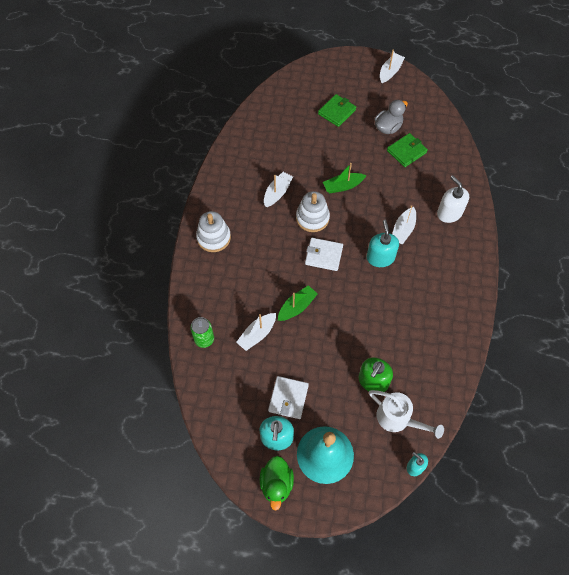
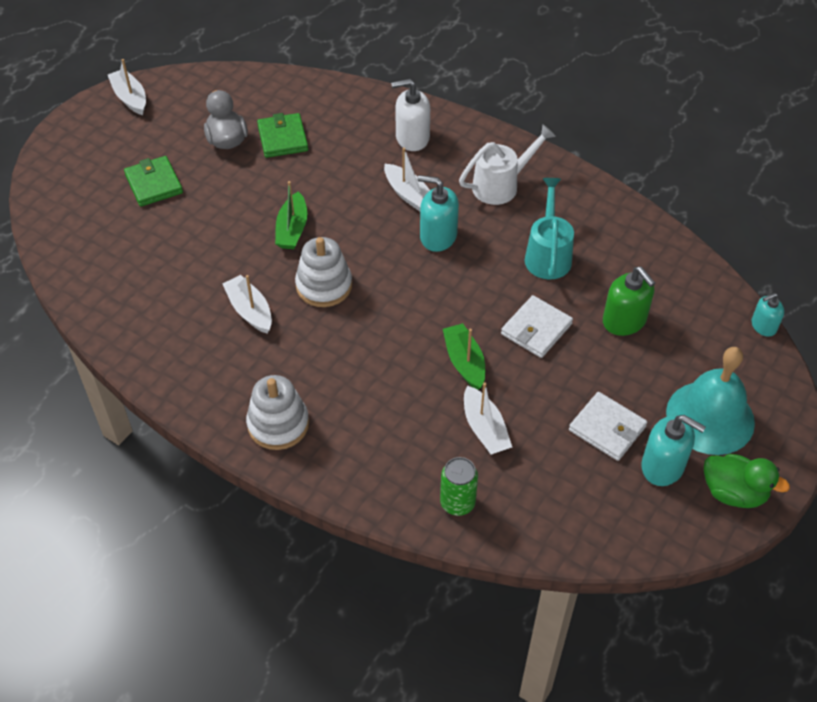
camera: 65 degrees left, 10 degrees down
(323, 255) = (396, 297): white wallet -> white wallet (536, 329)
(398, 419) = (690, 316): white watering can -> white watering can (501, 185)
(401, 320) = (548, 254): none -> turquoise watering can

